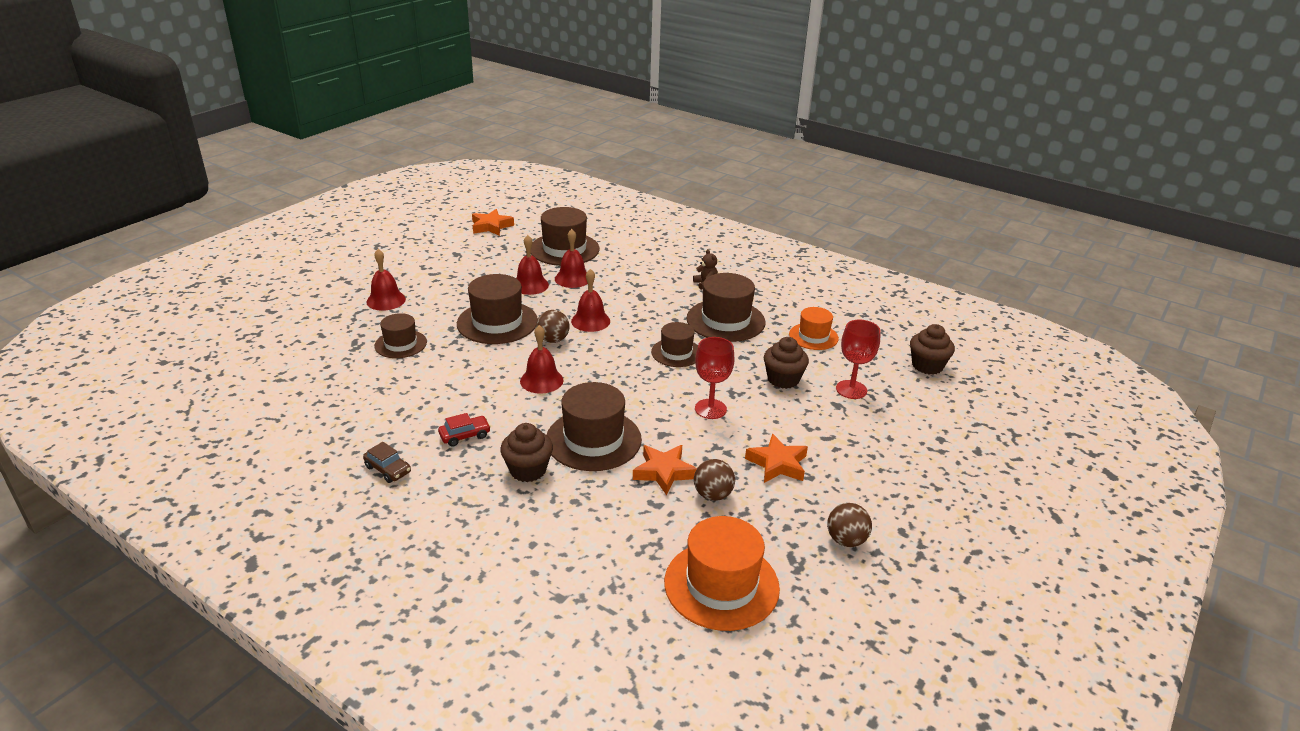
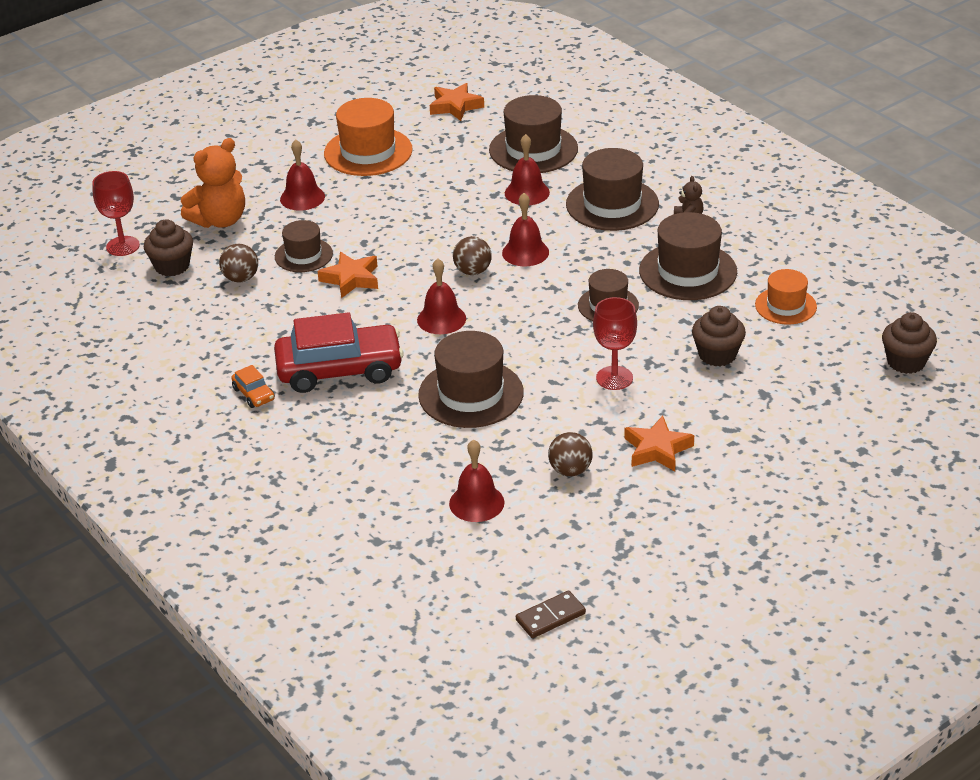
camera: 20 degrees right, 5 degrees up
(316, 325) = (220, 220): none -> orange teddy bear
(388, 469) = (254, 394): brown car -> orange car
(465, 435) = (339, 370): red car -> red car, size x2.37
(497, 322) = (417, 241): brown hat -> brown hat (612, 204)
(528, 470) = (391, 416): brown cupcake -> brown cupcake (172, 266)
(530, 285) = (473, 196): red bell -> red bell (476, 503)
(664, 472) = (530, 439): orange star -> orange star (351, 279)
(721, 585) = (536, 557): orange hat -> orange hat (368, 152)
(765, 647) = (550, 617): none -> brown domino
(846, 540) = (686, 537): brown ball -> brown ball (241, 278)
(851, 389) = (792, 378): red goblet -> red goblet (123, 246)

